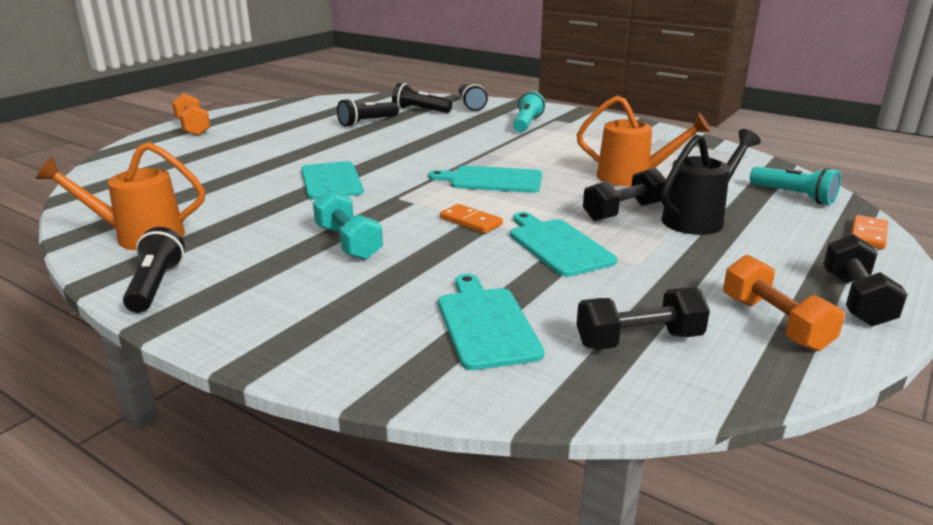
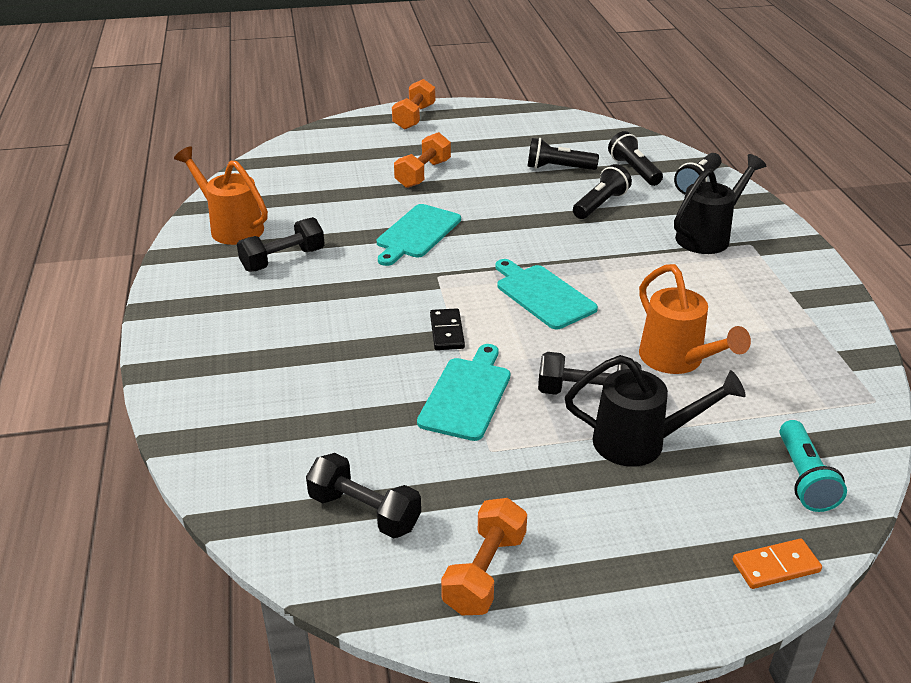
camera: 45 degrees right, 10 degrees up
(156, 285) = (184, 278): black flashlight -> black flashlight (600, 204)
(267, 153) = (423, 174): none -> orange dumbbell
(348, 243) = (333, 304): turquoise dumbbell -> none
(470, 221) = (447, 332): orange domino -> black domino
(486, 324) = (299, 430): turquoise cutting board -> none
(527, 124) = (708, 236): turquoise flashlight -> black watering can
(856, 300) = (598, 607): black dumbbell -> black dumbbell (283, 260)

